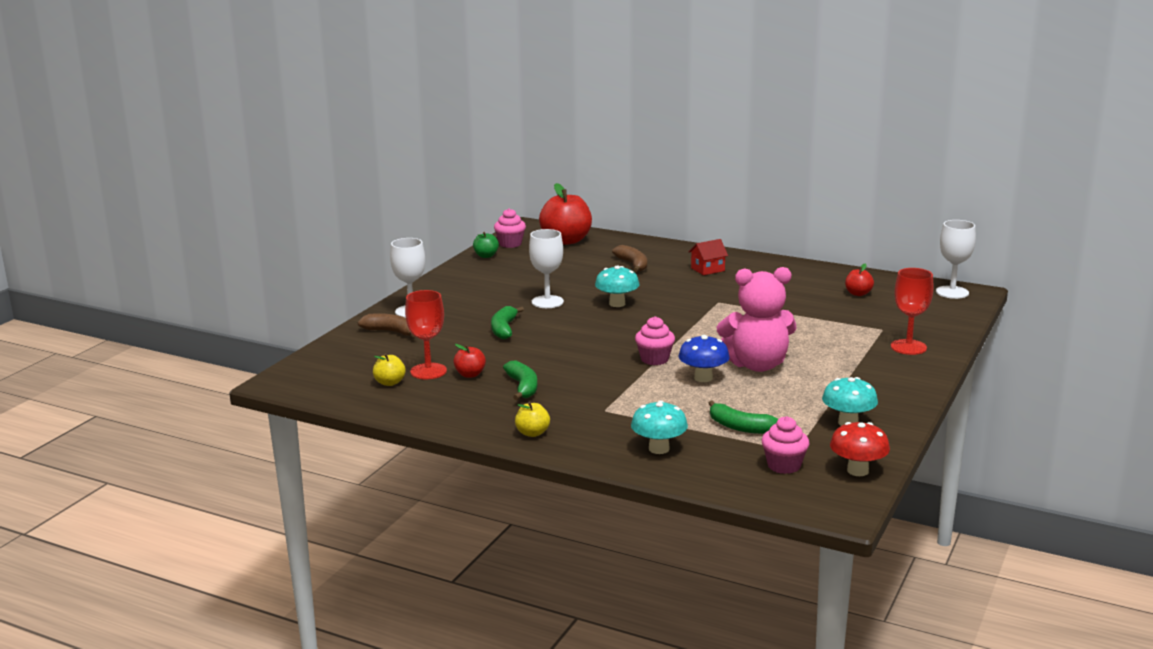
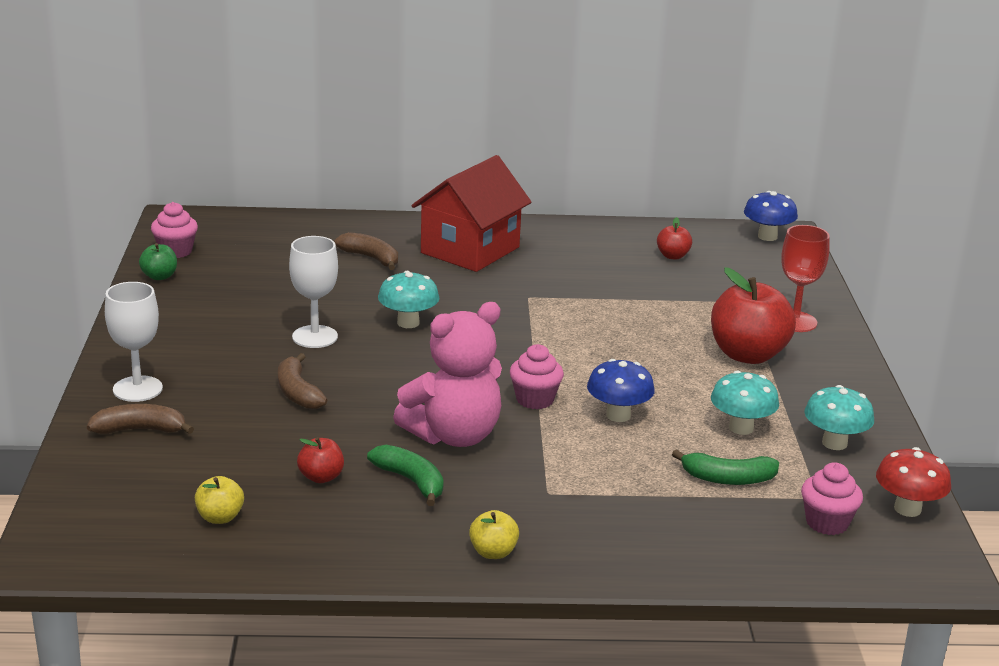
camera: 30 degrees left, 5 degrees up
(428, 371) = (257, 485): red goblet -> none
(504, 329) = (297, 392): green banana -> brown banana
(566, 241) = (248, 234): red apple -> red apple (747, 355)
(659, 449) = (668, 536): turquoise mushroom -> turquoise mushroom (741, 428)
(707, 269) = (470, 250): red house -> red house, size x2.23
(757, 365) = (660, 382): pink teddy bear -> pink teddy bear (454, 435)
(952, 292) = (767, 237): white goblet -> blue mushroom

